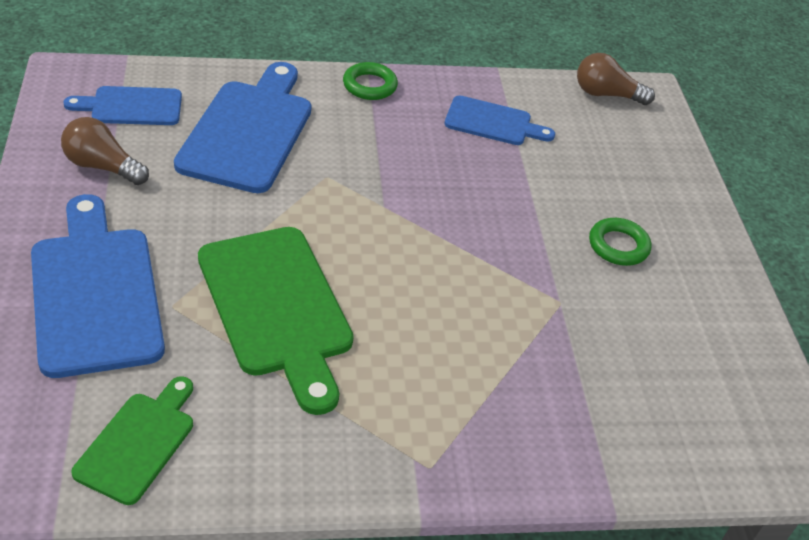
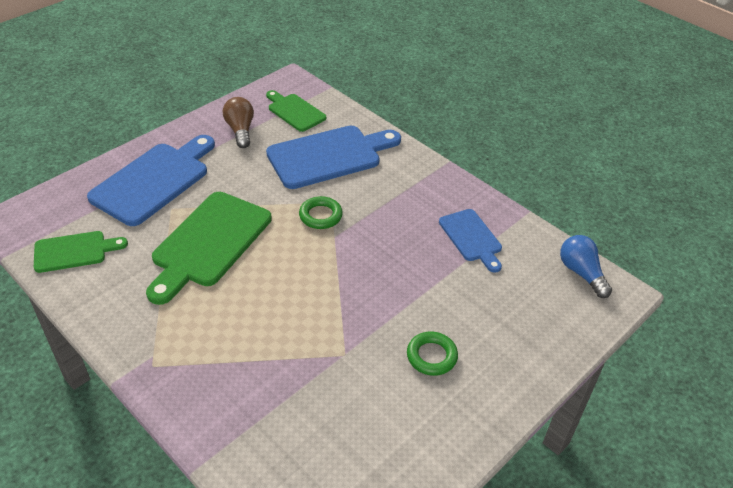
camera: 55 degrees right, 0 degrees up
(131, 107) = (295, 111): blue cutting board -> green cutting board
(369, 85) = (430, 173): green ring -> green ring (320, 216)
(606, 94) = (581, 273): brown light bulb -> blue light bulb

